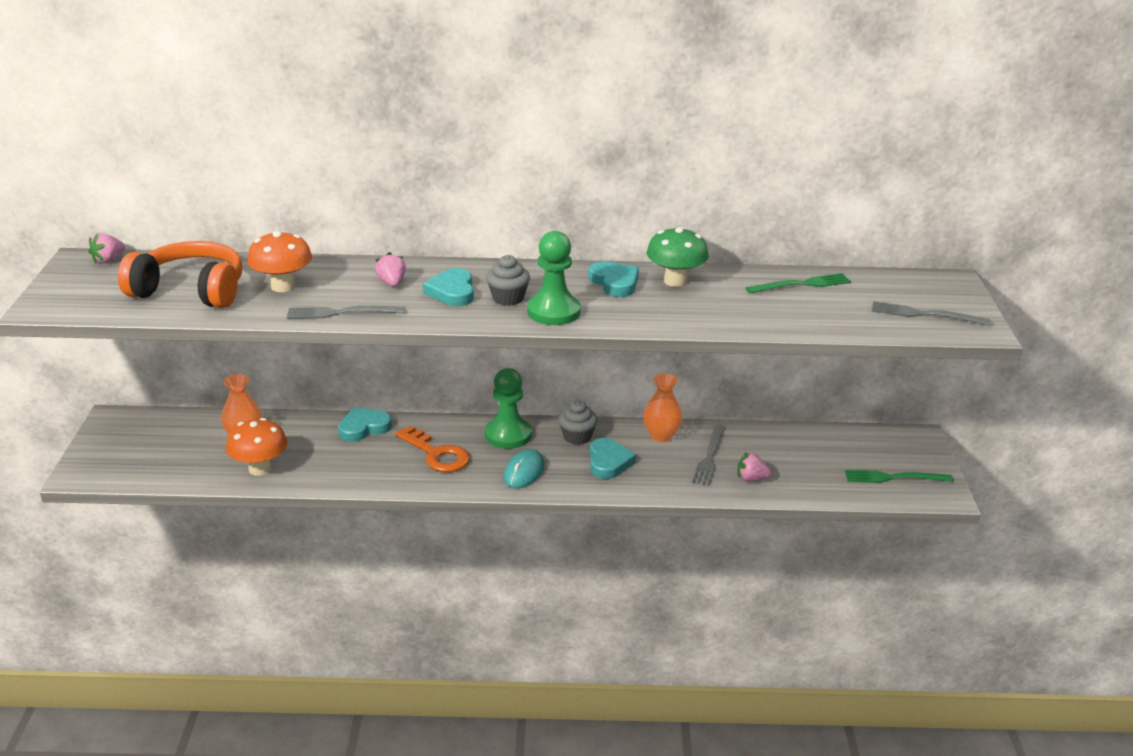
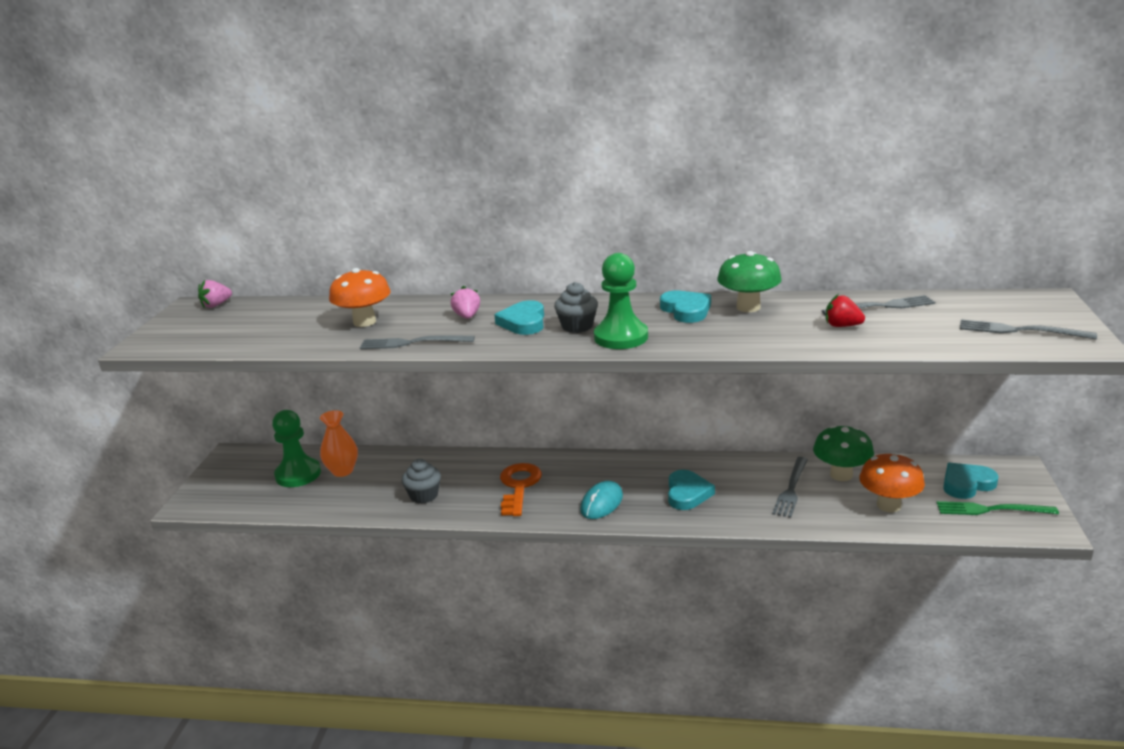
camera: 10 degrees right, 5 degrees down
(190, 290) = (279, 327): orange headphones -> none
(260, 469) = (350, 499): orange mushroom -> orange mushroom (888, 505)
(363, 428) = (453, 462): turquoise heart -> turquoise heart (966, 484)
(437, 454) = (519, 486): orange key -> orange key turned 135 degrees counterclockwise
(508, 435) = (590, 468): green pawn -> green pawn (298, 474)
(577, 437) = (657, 469): grey cupcake -> grey cupcake (424, 495)
(661, 436) = (742, 468): orange vase -> none
(751, 479) = (835, 510): pink strawberry -> none
(756, 443) = (841, 475): none -> green mushroom
(765, 305) = (842, 326): none -> red strawberry
(802, 284) = (882, 306): green fork -> grey fork

